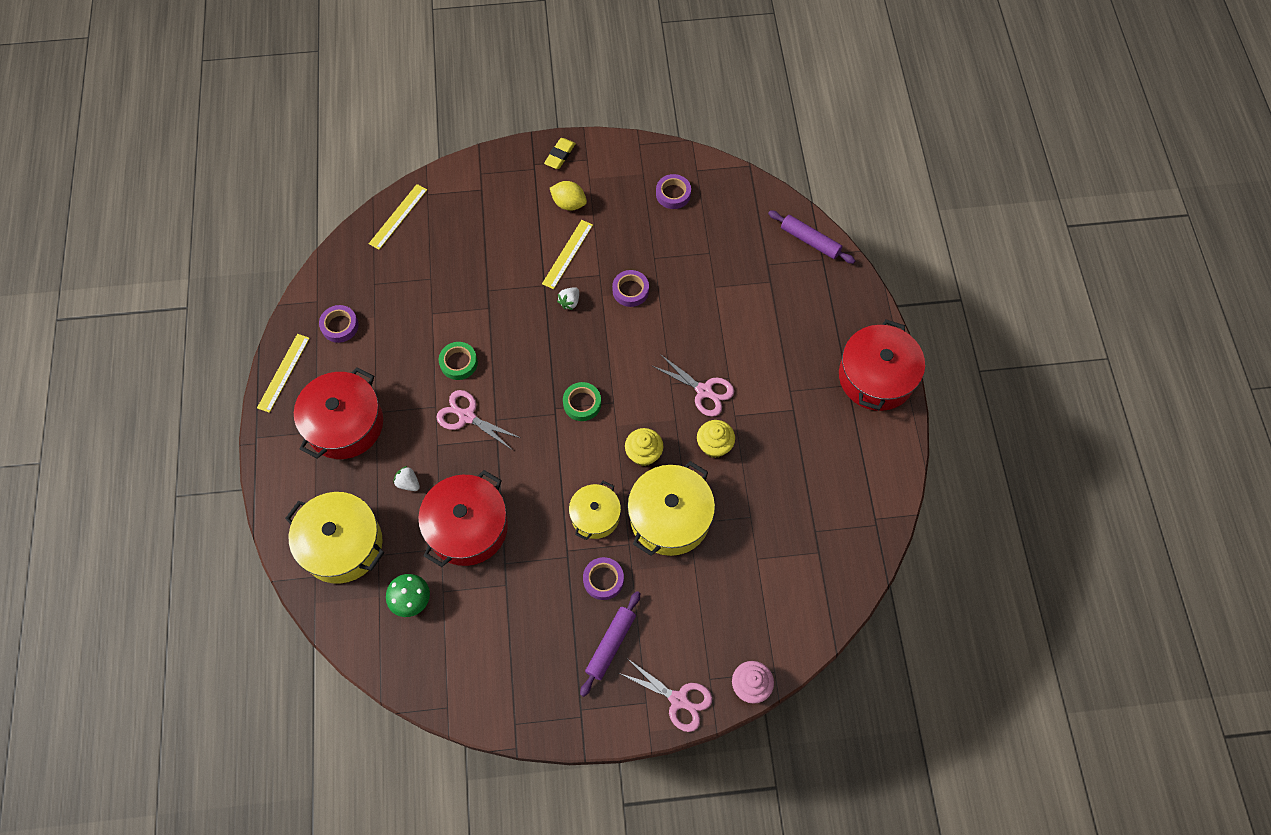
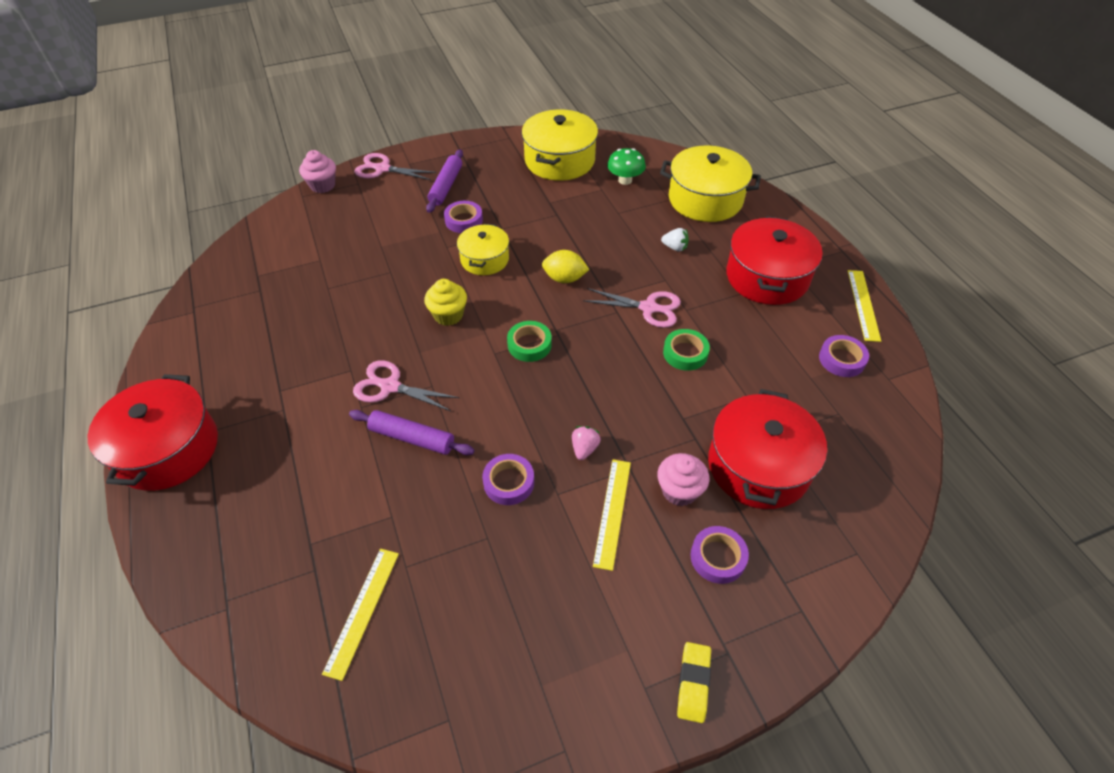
camera: 165 degrees right, 15 degrees down
(398, 216) = (873, 508): yellow ruler -> yellow ruler (362, 611)
(467, 527) = (602, 229): red pot -> red pot (758, 466)
(517, 257) = (679, 490): none -> pink cupcake
(569, 203) = (642, 593): yellow lemon -> yellow lemon (564, 278)
(570, 302) = (584, 448): white strawberry -> pink strawberry
(670, 517) = (410, 272): yellow pot -> yellow pot (559, 160)
(673, 194) = (480, 657): purple tape -> purple tape (718, 557)
(714, 445) = (371, 337): yellow cupcake -> none
(810, 241) = (244, 628): purple rolling pin -> purple rolling pin (412, 438)

